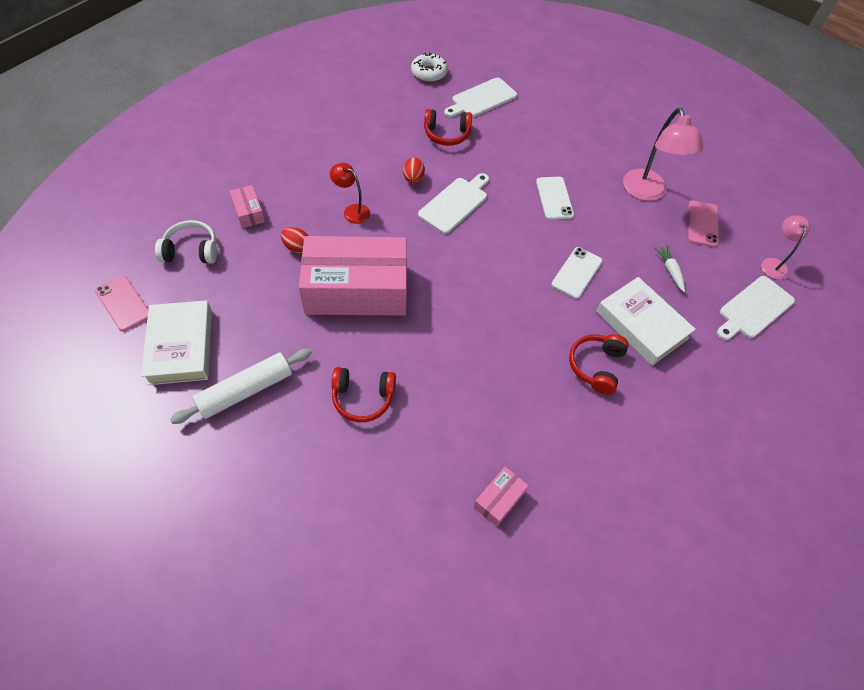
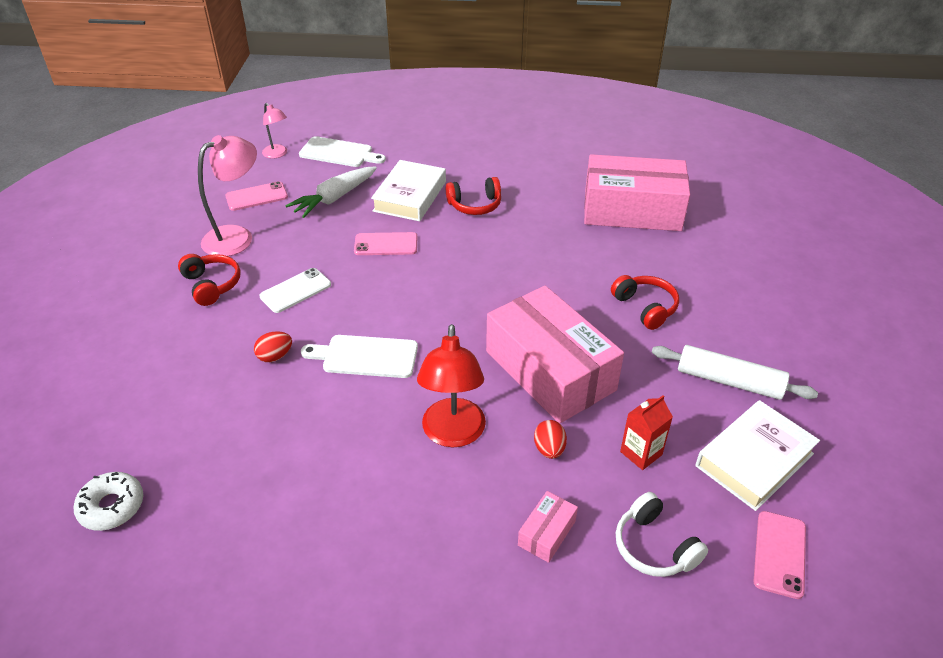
camera: 120 degrees left, 15 degrees down
(248, 290) = (641, 453): none -> red carton
(352, 211) = (453, 434): red lamp -> red lamp, size x1.75
(413, 179) = (355, 409): red egg -> red egg (275, 356)
(447, 134) = (247, 419): red headphones -> red headphones (211, 285)
(481, 99) = (147, 419): white cutting board -> none
(499, 499) = (632, 210): pink box -> pink box, size x2.50
(576, 273) = (386, 244): white phone -> pink phone
(670, 270) = (334, 198): white carrot -> white carrot, size x1.87
(773, 264) = (277, 154): pink lamp -> pink lamp turned 105 degrees counterclockwise

